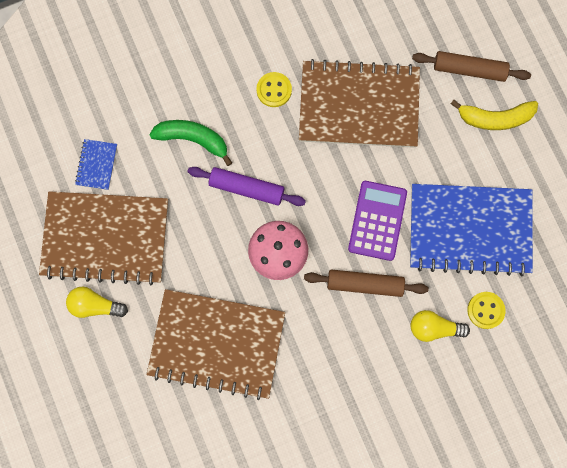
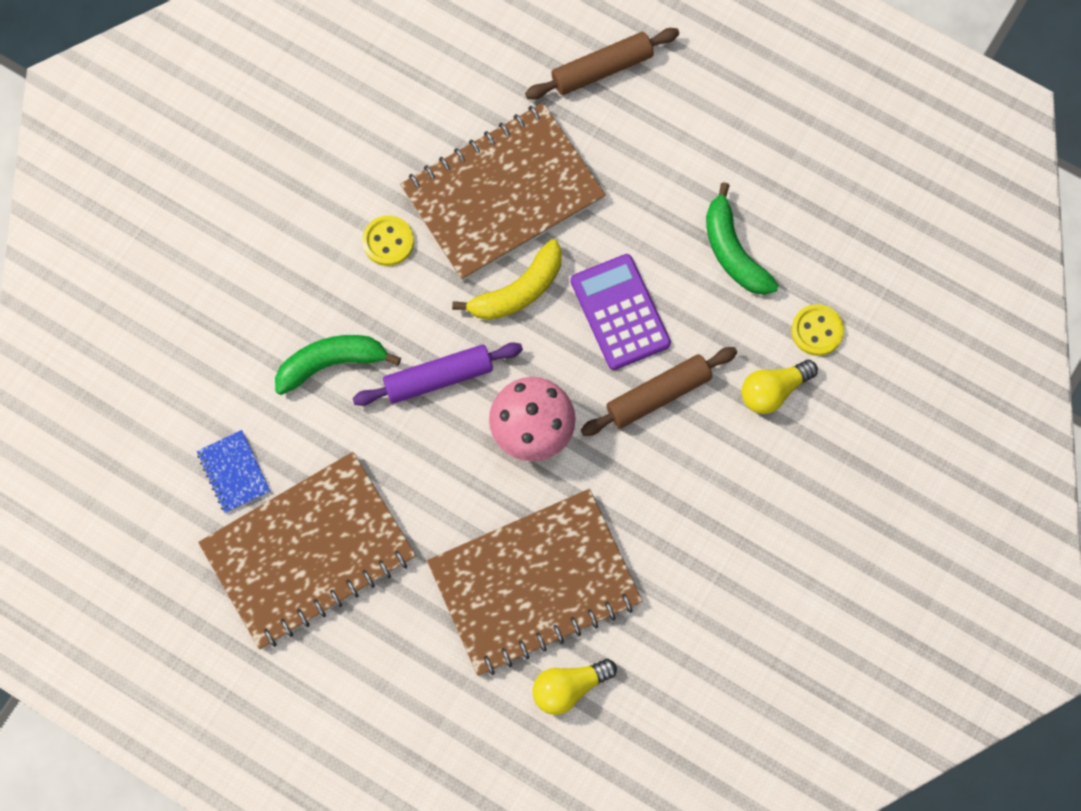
camera: 35 degrees left, 5 degrees down
(95, 305) = (353, 640): yellow light bulb -> yellow light bulb (569, 687)
(469, 229) = (733, 251): blue notebook -> green banana
(495, 118) = (671, 106): yellow banana -> yellow banana (518, 291)

